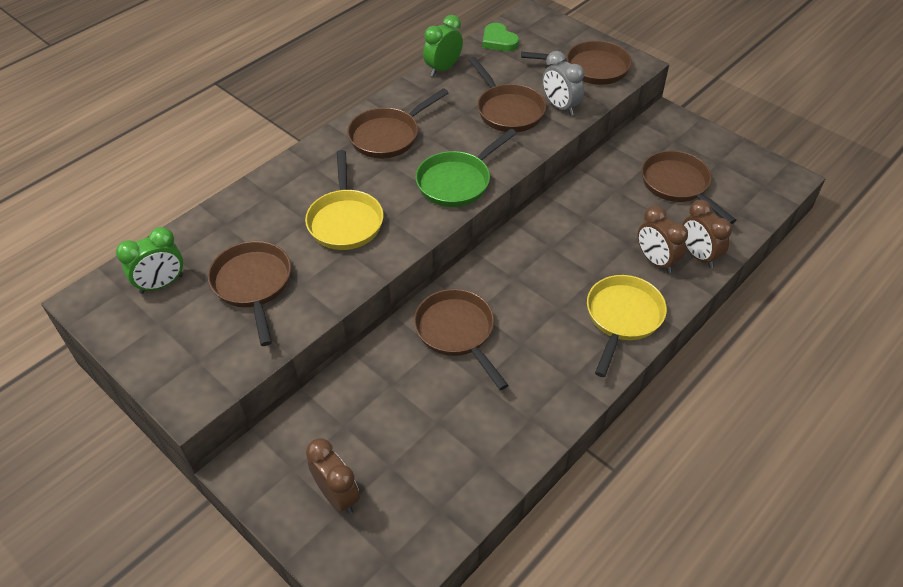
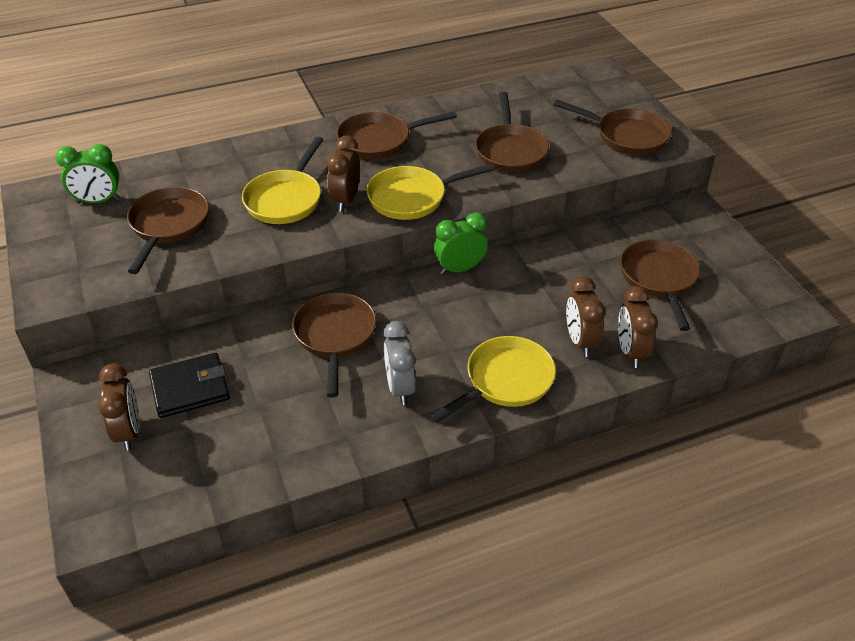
camera: 25 degrees right, 5 degrees down
(364, 431) = (190, 388): none -> black wallet
(400, 203) = (345, 200): none -> brown clock
(443, 69) = (476, 98): green clock -> green clock (459, 268)
(457, 181) = (412, 198): green pan -> yellow pan
(499, 41) = (550, 87): green heart -> none
(560, 107) = (566, 162): grey clock -> grey clock (400, 388)

